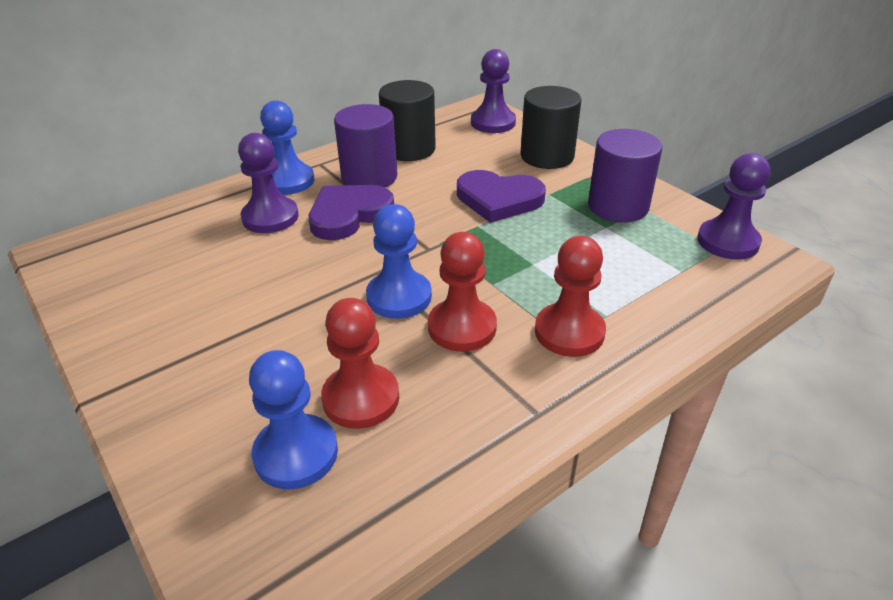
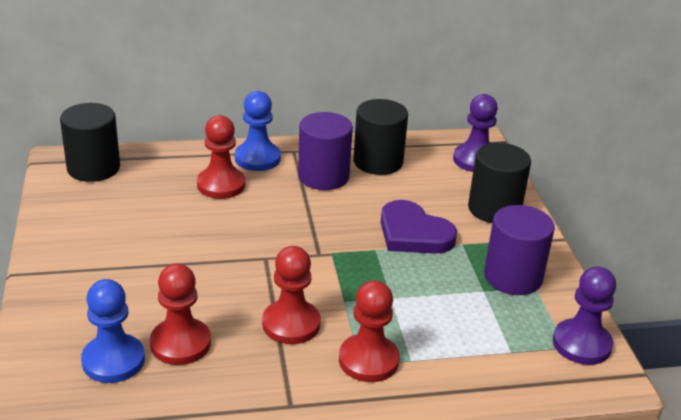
camera: 25 degrees right, 5 degrees down
(106, 247) = (93, 168): none -> black cylinder
(270, 217) = (221, 185): purple pawn -> red pawn
(349, 215) = (281, 204): purple heart -> none
(399, 297) = (265, 283): blue pawn -> none

